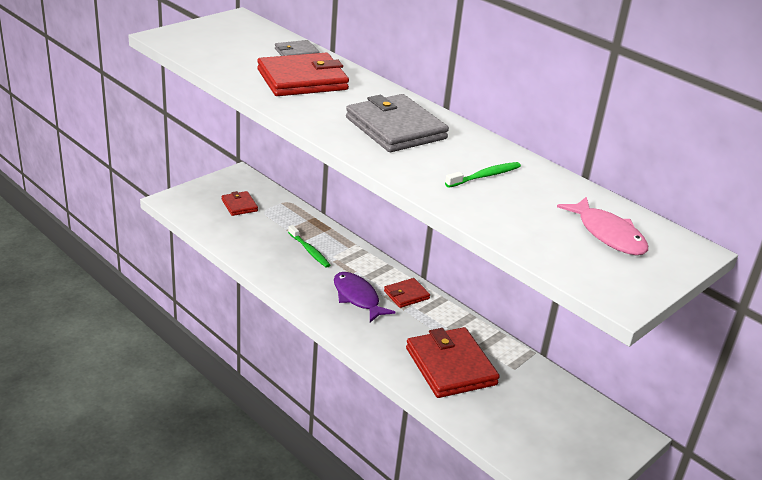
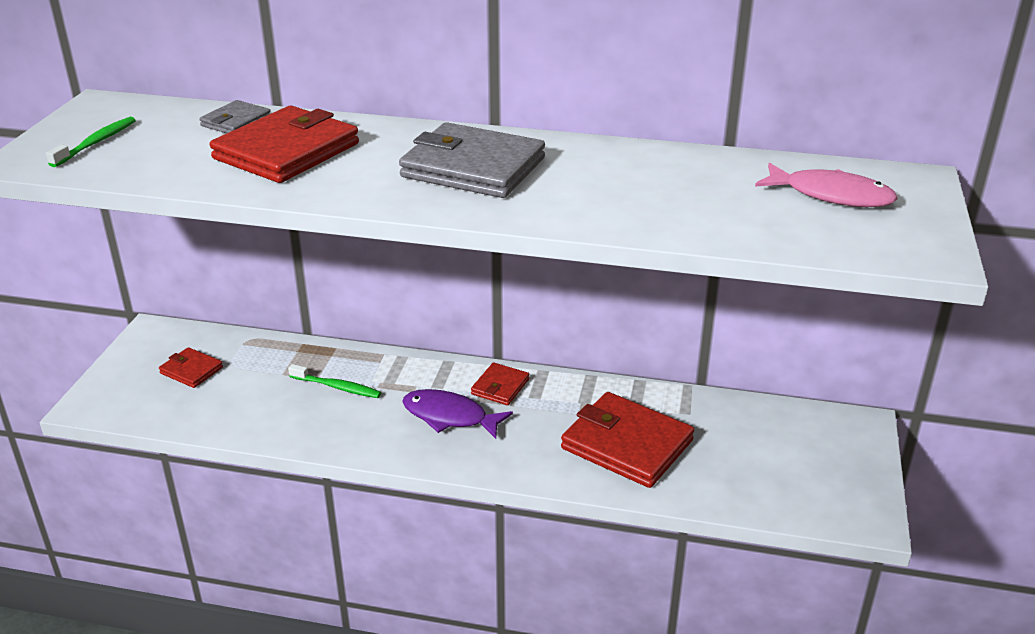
camera: 30 degrees left, 0 degrees up
(485, 176) = (637, 183): green toothbrush -> green toothbrush (96, 143)

